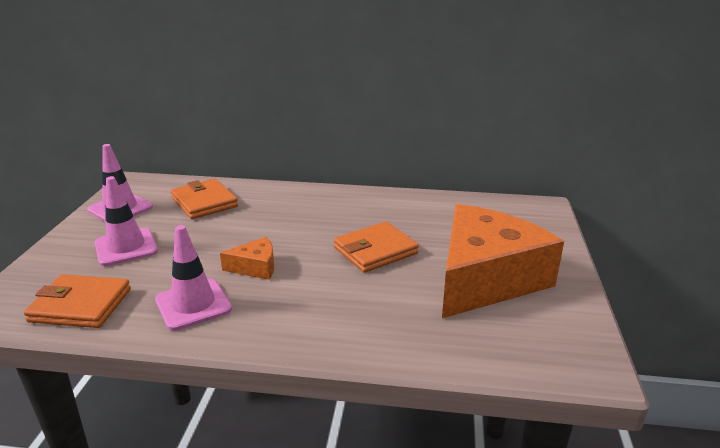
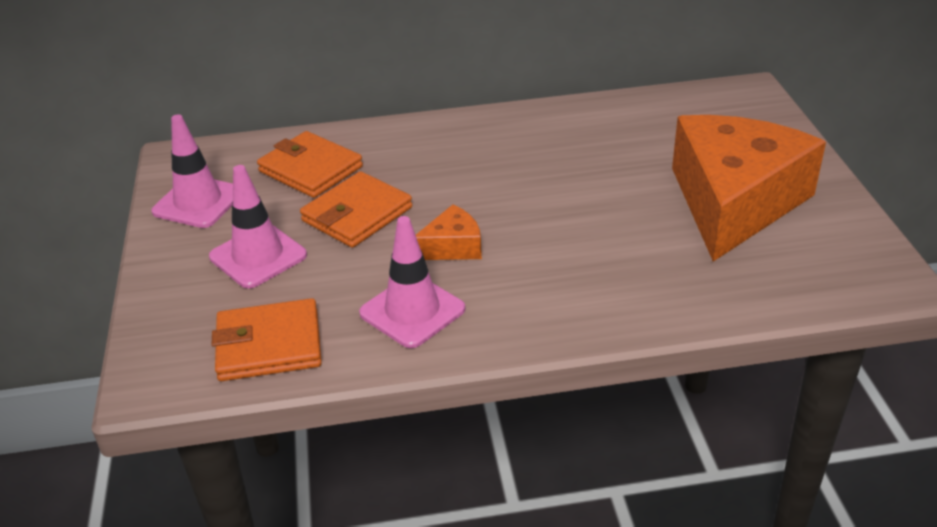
camera: 15 degrees left, 10 degrees up
(375, 251) = (585, 193): orange wallet -> orange wallet (357, 214)

